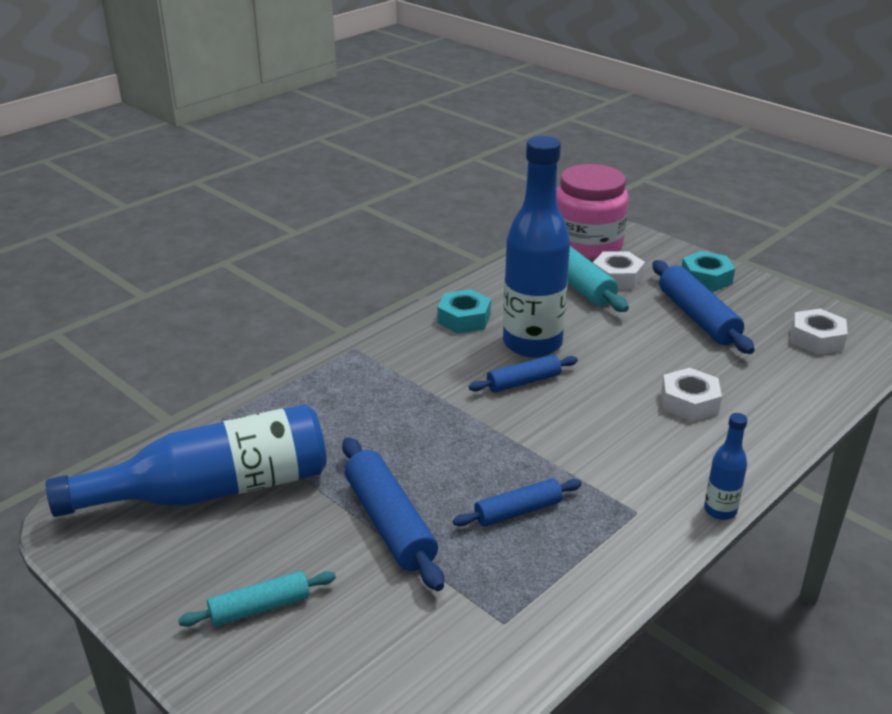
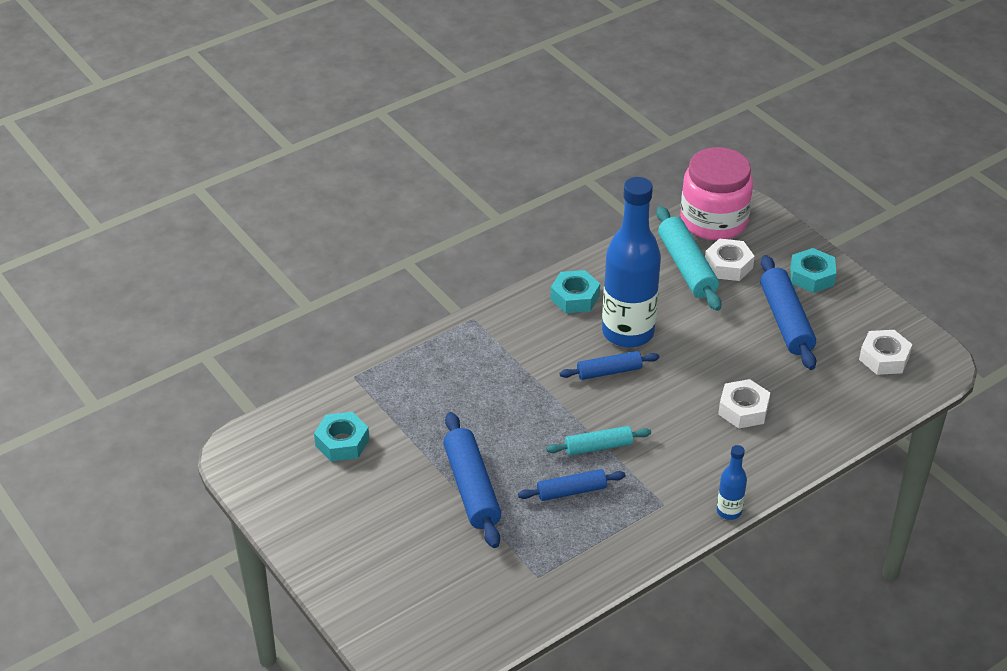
camera: 10 degrees right, 10 degrees up
(212, 490) = (342, 442): blue bottle -> turquoise nut
(260, 608) = (367, 542): turquoise rolling pin -> turquoise rolling pin (598, 447)

